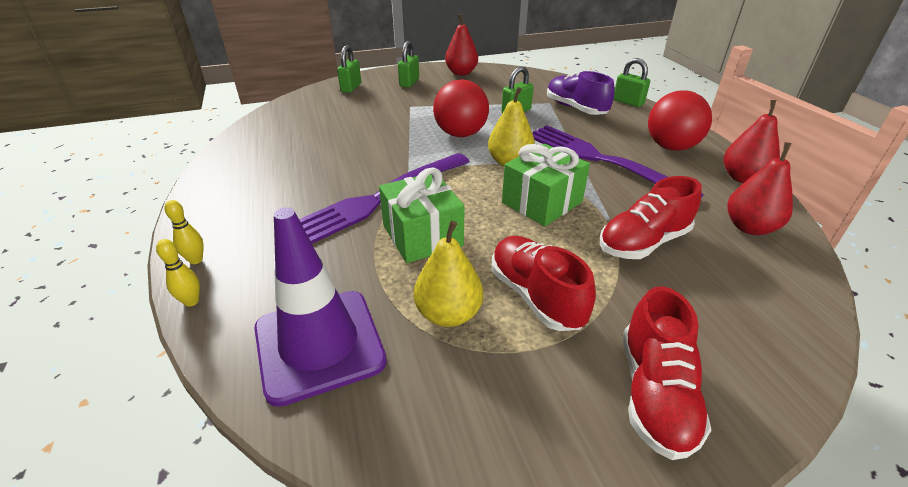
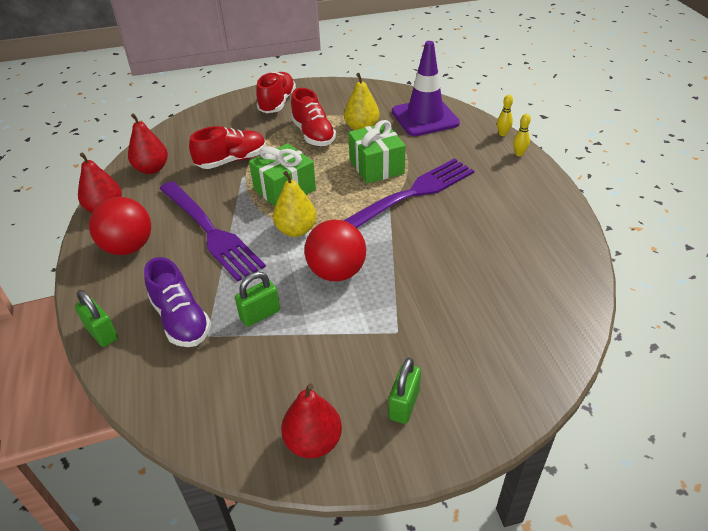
camera: 175 degrees left, 5 degrees up
(351, 88) = (495, 389): green padlock -> none

